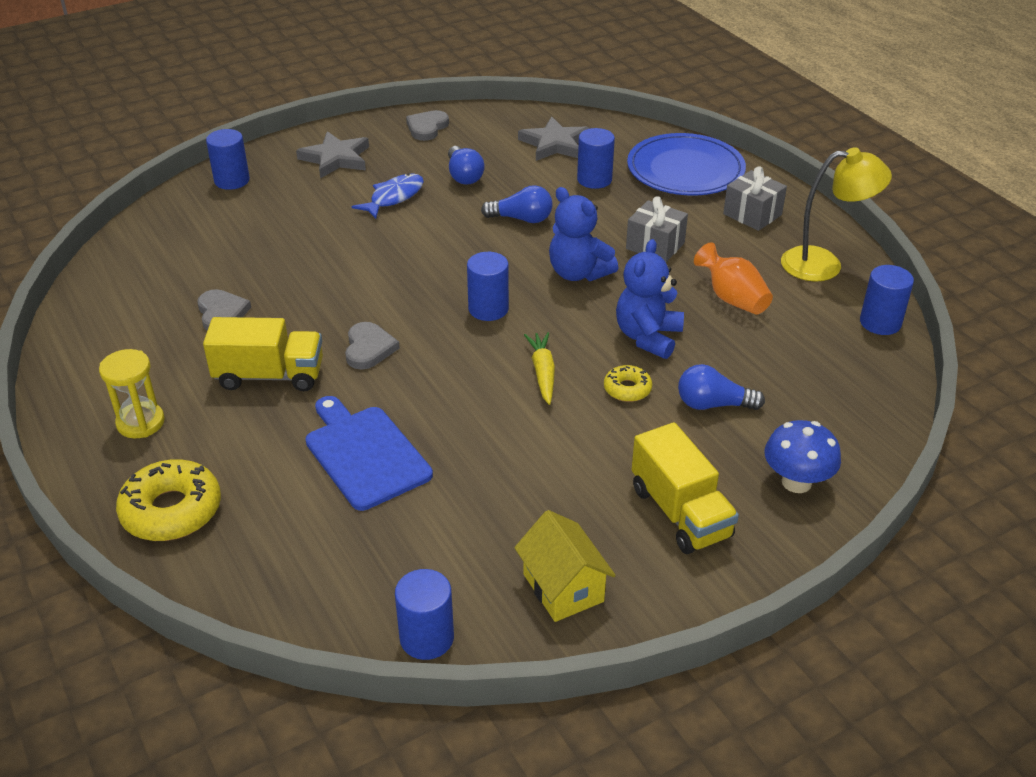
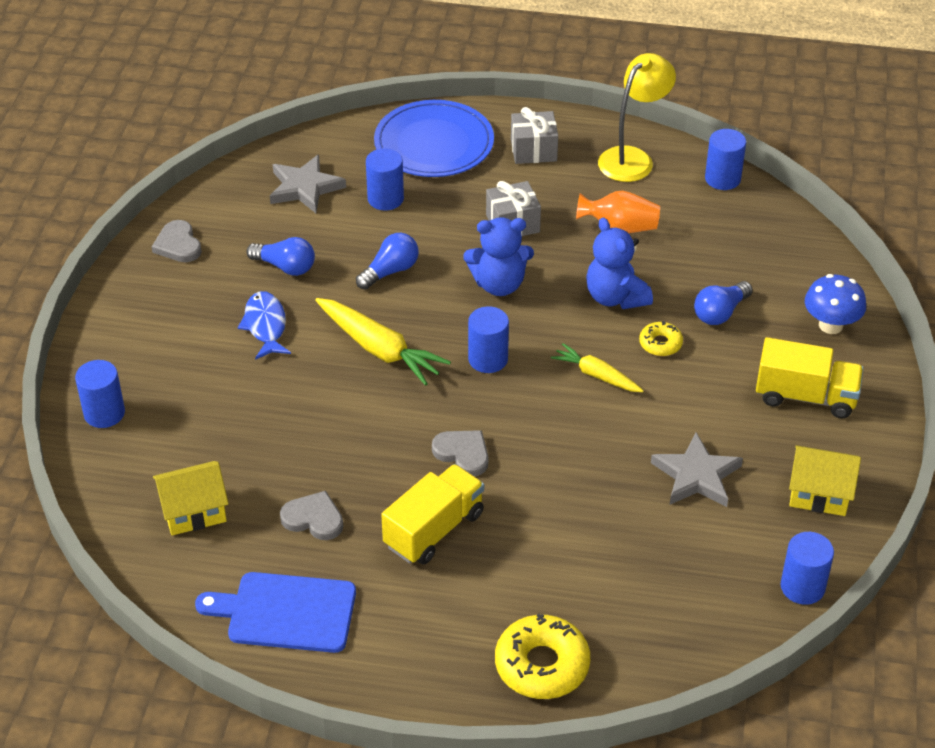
camera: 50 degrees left, 5 degrees up
(140, 422) = (411, 637): yellow hourglass -> none
(175, 260) = (194, 512): none -> yellow house
(336, 158) = (155, 328): grey star -> grey star (696, 476)
(365, 454) = (588, 522): blue cutting board -> blue cutting board (286, 612)
(433, 255) = (379, 349): none -> yellow carrot

